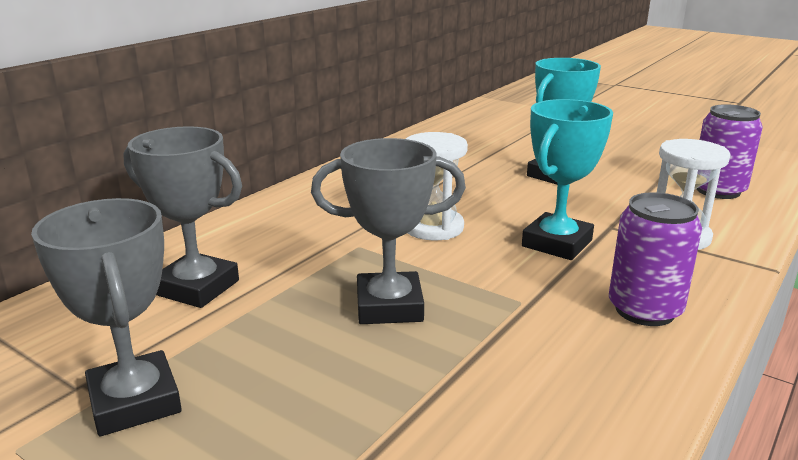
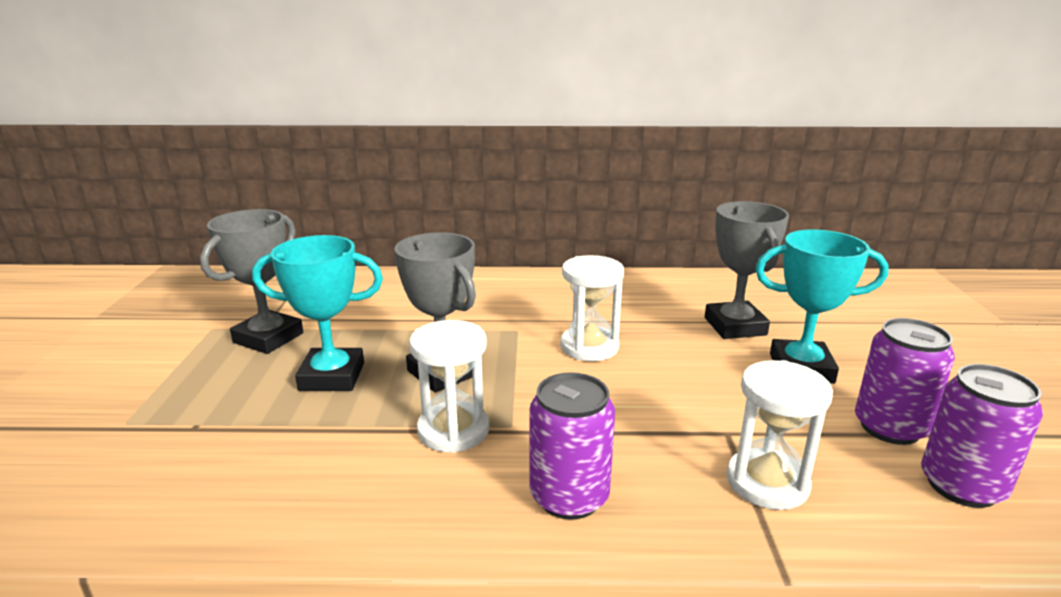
camera: 55 degrees right, 0 degrees up
(197, 287) = (398, 303): grey trophy -> grey trophy (735, 326)
(501, 332) = (453, 430): none -> white hourglass
(557, 243) = (643, 412): turquoise trophy -> turquoise trophy (332, 376)
(648, 182) = (890, 427): none -> purple can

